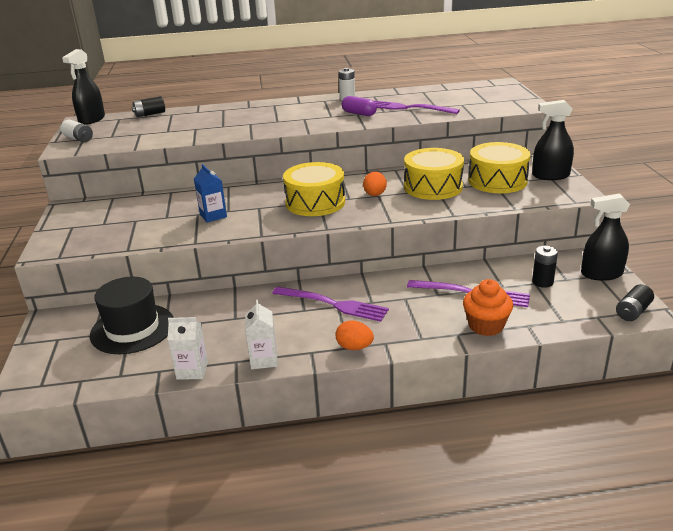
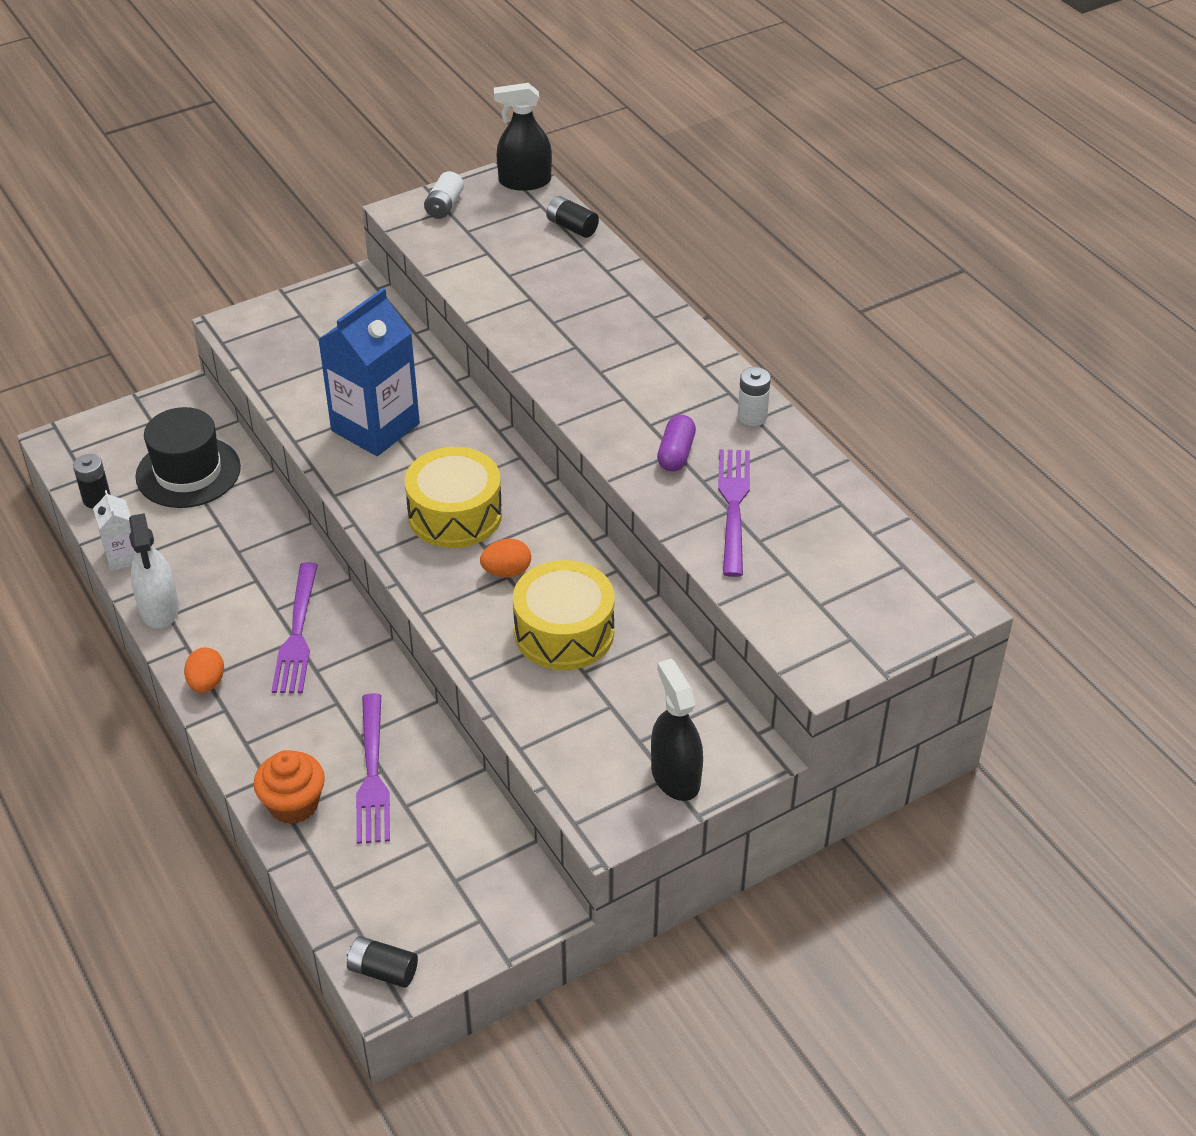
camera: 65 degrees right, 15 degrees up
(213, 216) = (375, 427): blue carton -> blue carton, size x2.01
(264, 360) = (159, 609): white carton -> white spray bottle
(497, 181) = (622, 708): yellow drum -> none
(542, 282) = (434, 851): black battery -> black battery (97, 499)
(601, 274) = (486, 923): black spray bottle -> none

